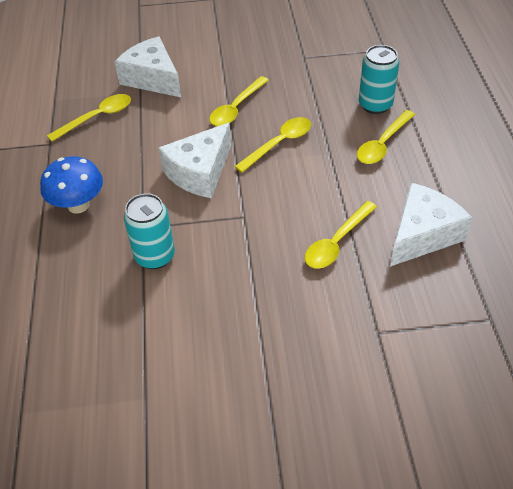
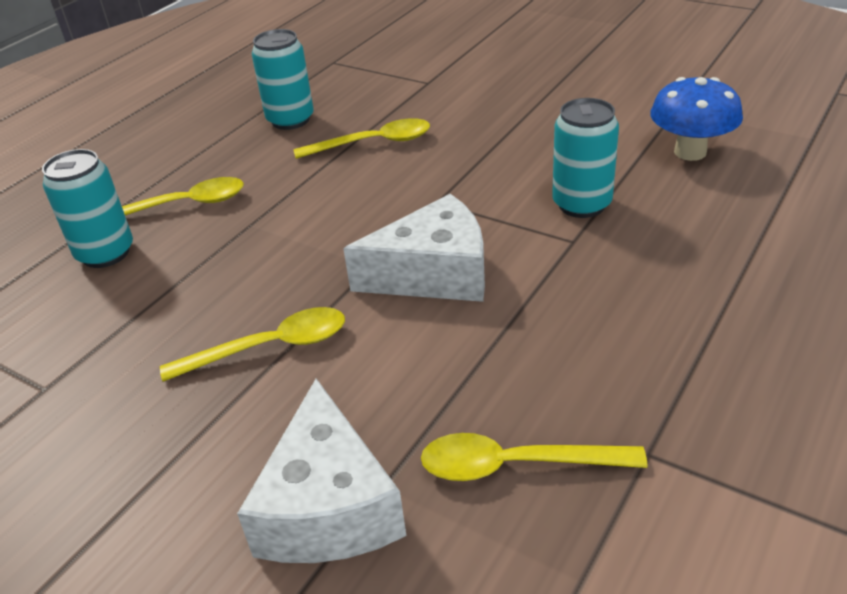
camera: 140 degrees left, 10 degrees down
(78, 205) = (649, 307): blue mushroom -> blue mushroom (690, 152)
(279, 144) = (289, 262): yellow spoon -> none
(422, 235) = (290, 120): white cheese -> turquoise can

